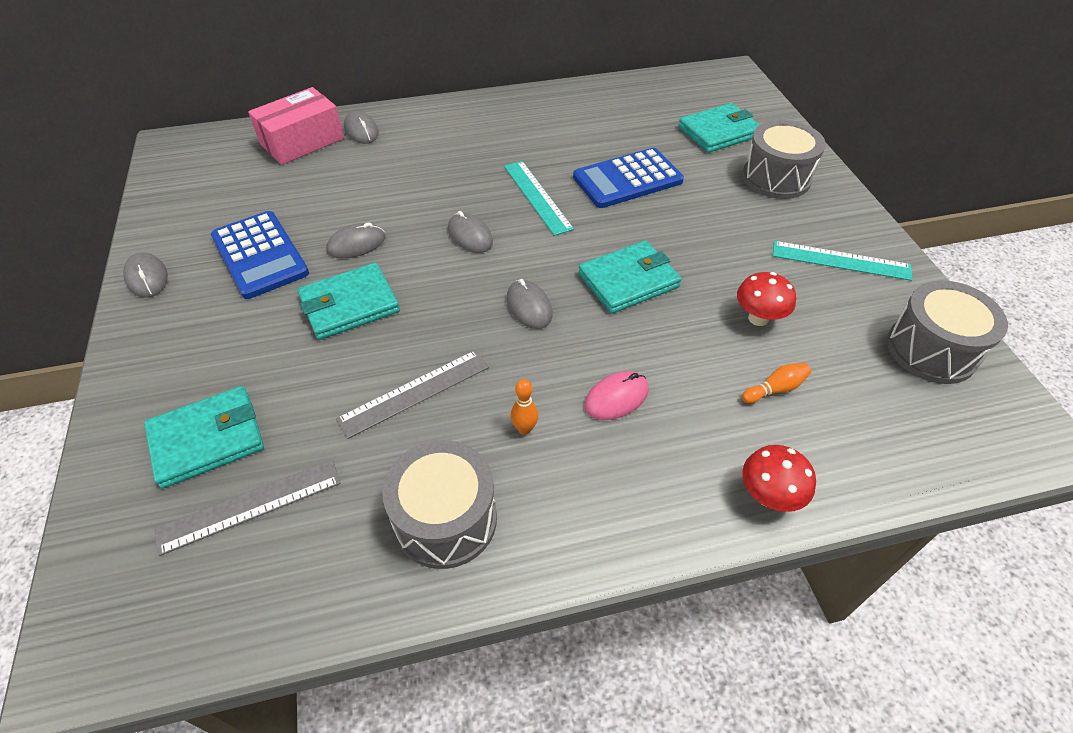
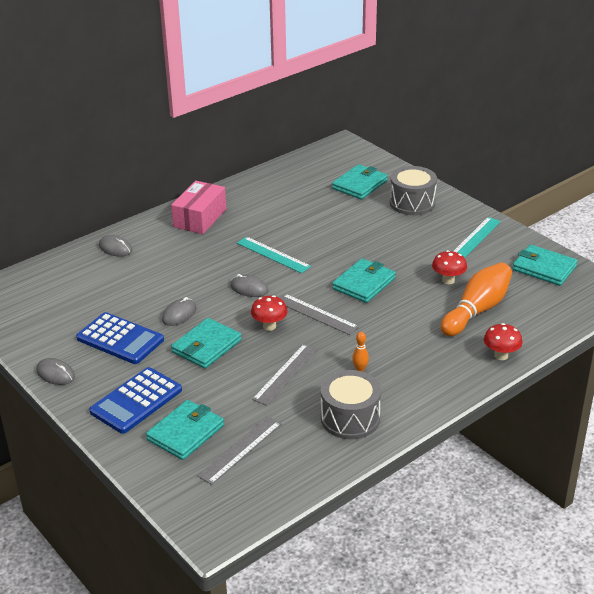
camera: 25 degrees left, 15 degrees down
(302, 141) = (78, 267): pink box -> pink box (200, 218)
(452, 303) = (269, 326): none -> red mushroom
(529, 307) = (316, 314): grey mouse -> grey ruler
(616, 398) = (398, 340): pink mouse -> none
(627, 179) = (322, 229): blue calculator -> blue calculator (136, 401)
(775, 389) = (477, 310): orange bowling pin -> orange bowling pin, size x2.46
(840, 260) = (475, 238): turquoise ruler -> turquoise ruler turned 45 degrees counterclockwise
(931, 350) = (544, 268): grey drum -> turquoise wallet

